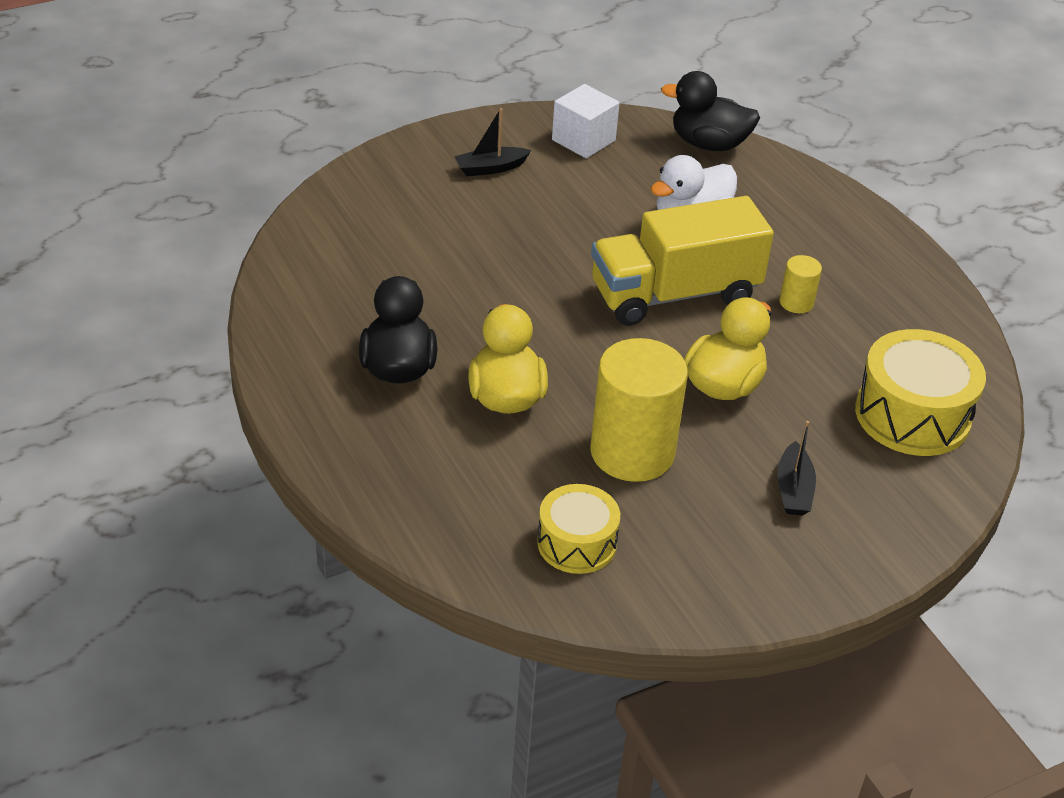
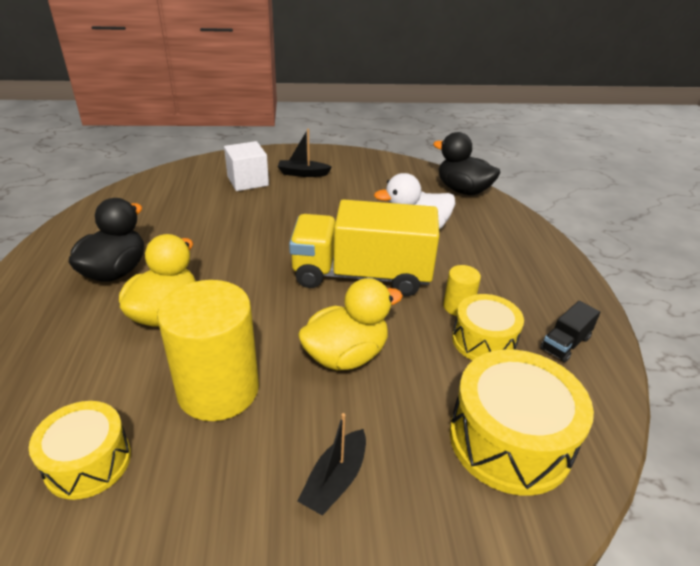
camera: 25 degrees right, 5 degrees down
(583, 140) = (377, 171): white cube -> white cube (248, 181)
(841, 332) = (483, 341): none -> yellow drum
(916, 312) = (565, 343): none -> black truck

